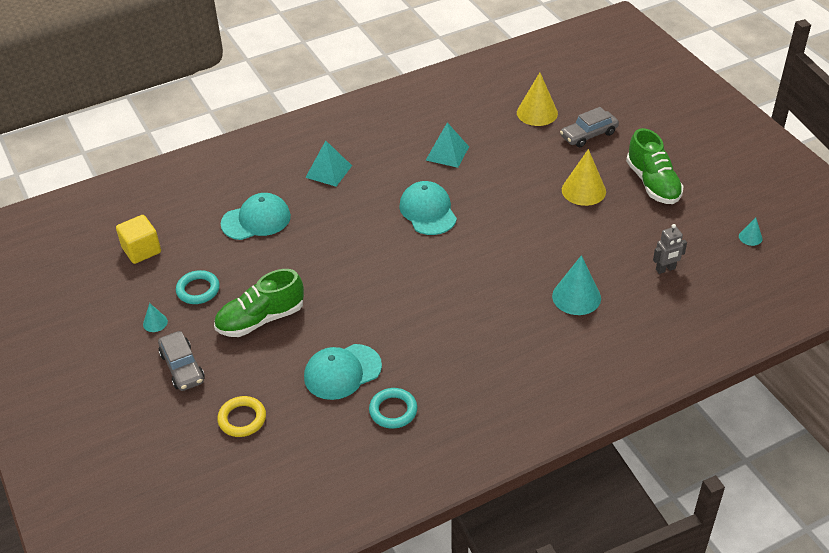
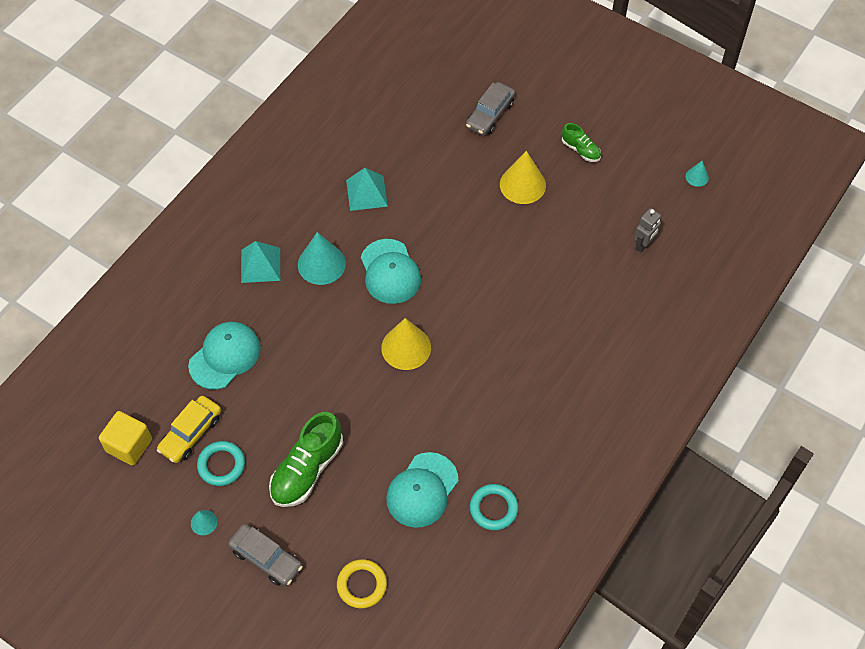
camera: 30 degrees left, 15 degrees up
(192, 260) = (191, 433): none -> yellow car
(428, 211) = (390, 272): turquoise cap -> turquoise cap turned 150 degrees counterclockwise
(537, 113) = (425, 106): yellow cone -> yellow cone (406, 347)
(576, 297) = (583, 310): turquoise cone -> turquoise cone (321, 264)
(652, 183) = (580, 150): green shoe -> green shoe, size x0.54

